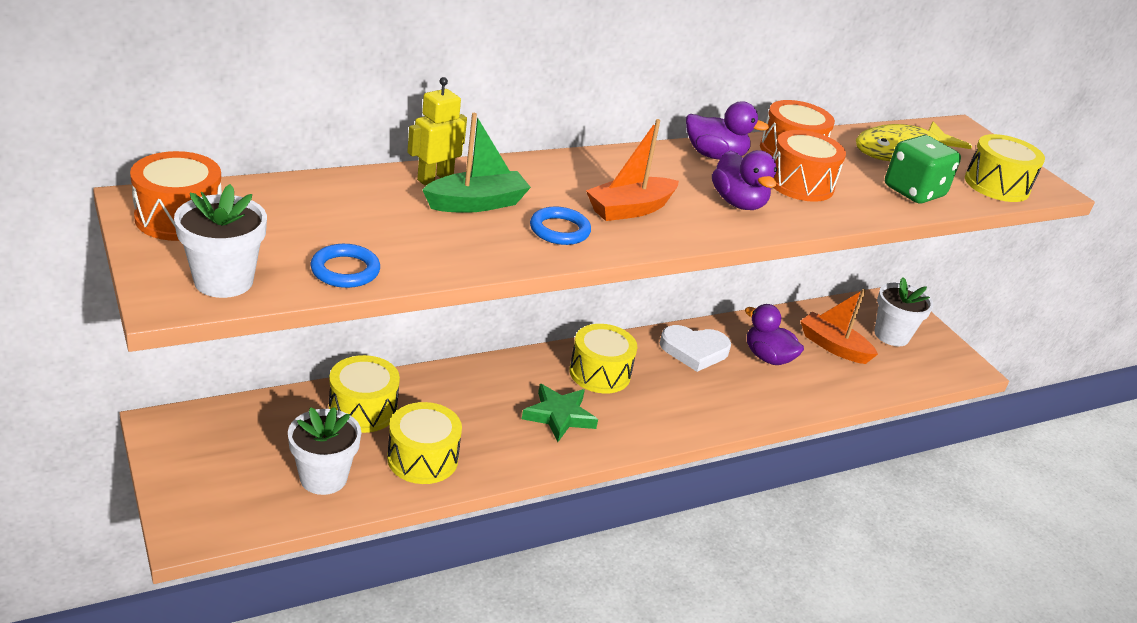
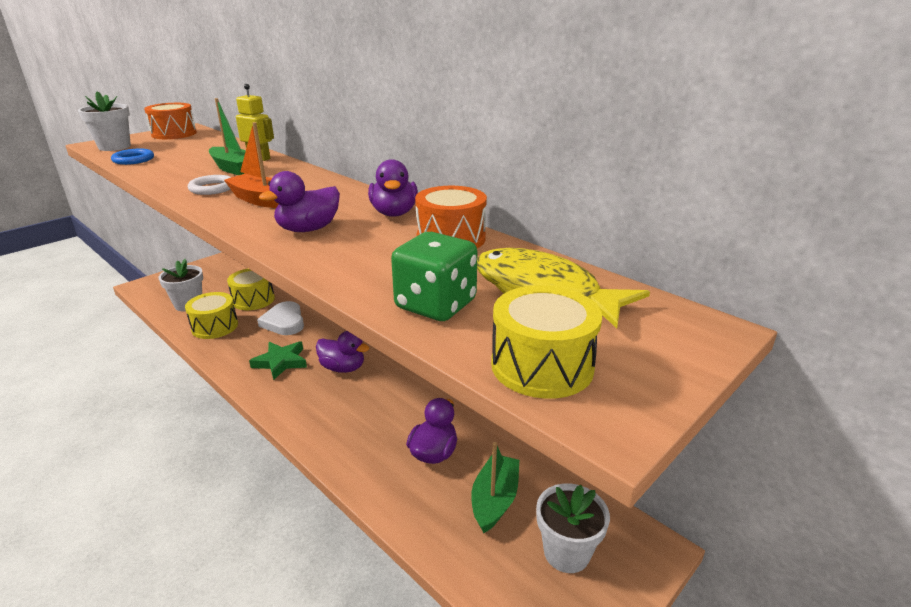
camera: 75 degrees right, 5 degrees down
(559, 230) = (212, 188): blue ring -> white ring
(600, 373) = (343, 368): yellow drum -> purple duck
(694, 350) = (409, 407): white heart -> white heart (284, 322)
(800, 184) = (379, 248): orange drum -> none
(833, 346) = (494, 500): orange boat -> green boat

